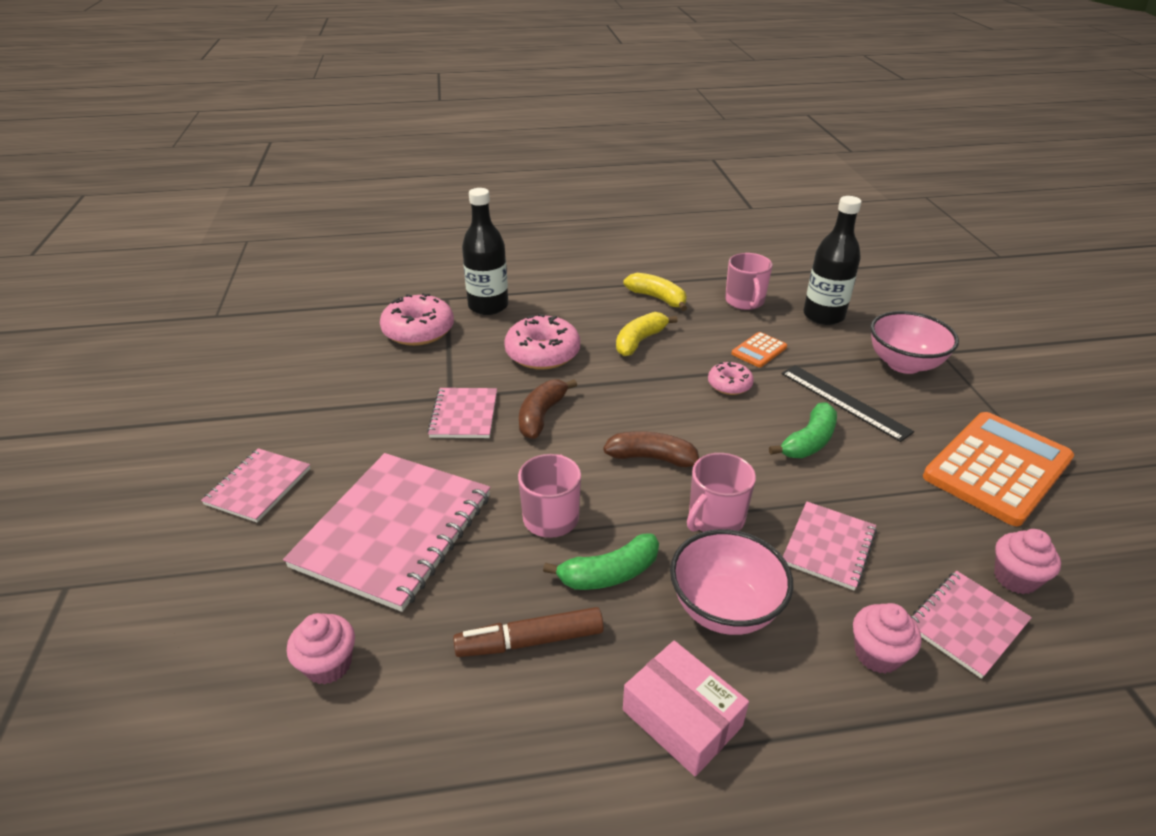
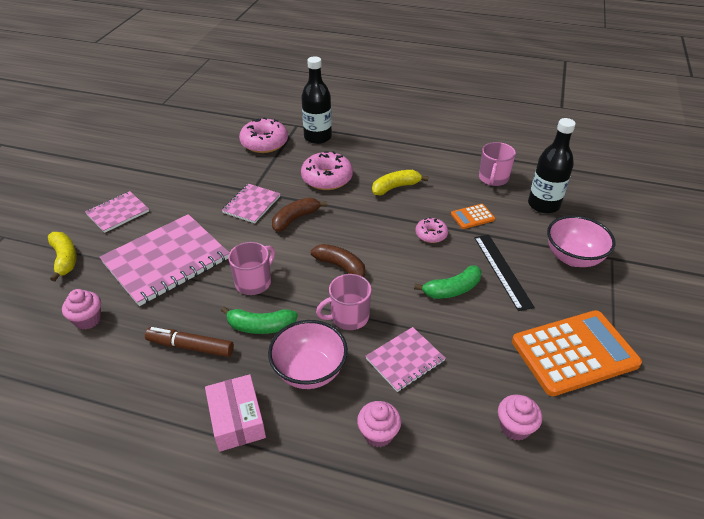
camera: 25 degrees right, 5 degrees up
(657, 298) = (432, 160): yellow banana -> yellow banana (65, 259)
(966, 624) = (452, 441): pink notebook -> none

